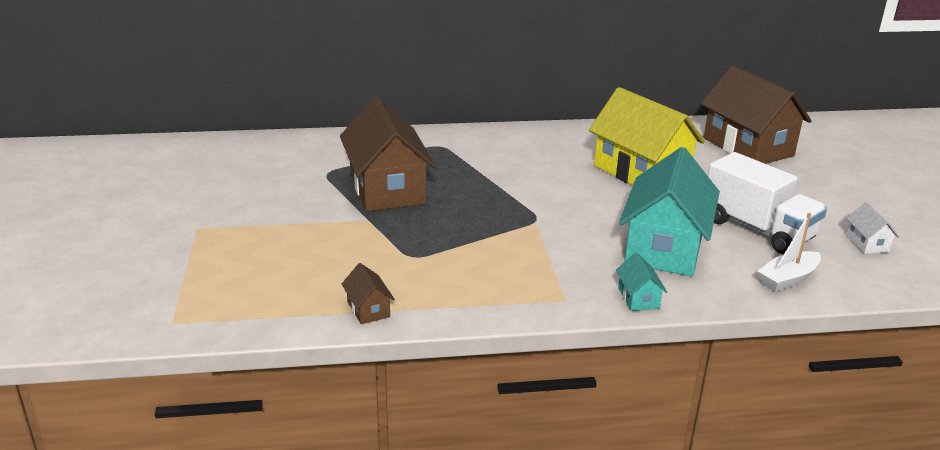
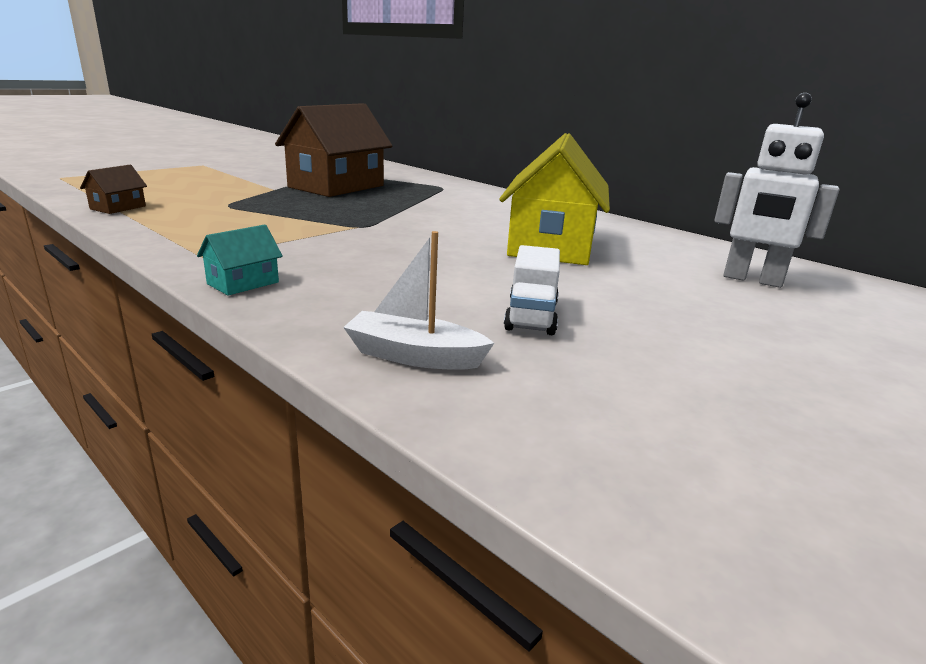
camera: 50 degrees right, 5 degrees down
(664, 247) = (389, 277): turquoise house -> none
(748, 147) = (752, 280): brown house -> white robot
(757, 229) = (531, 316): white truck -> white truck, size x0.58
(867, 243) = (652, 402): white house -> none

